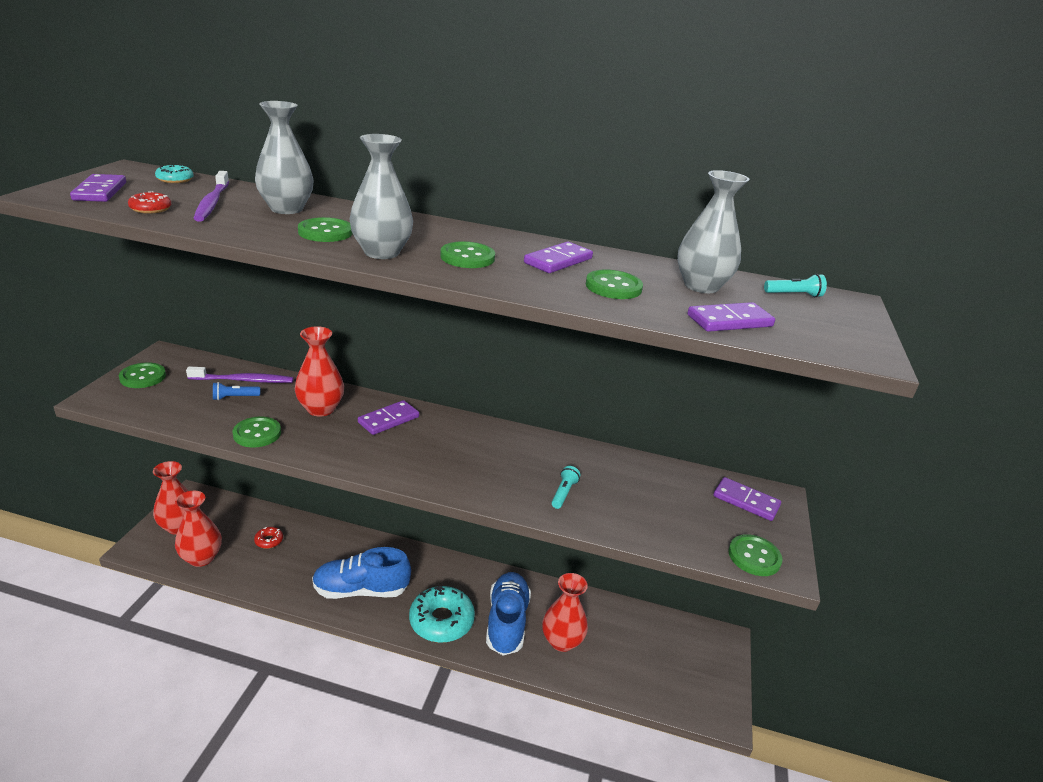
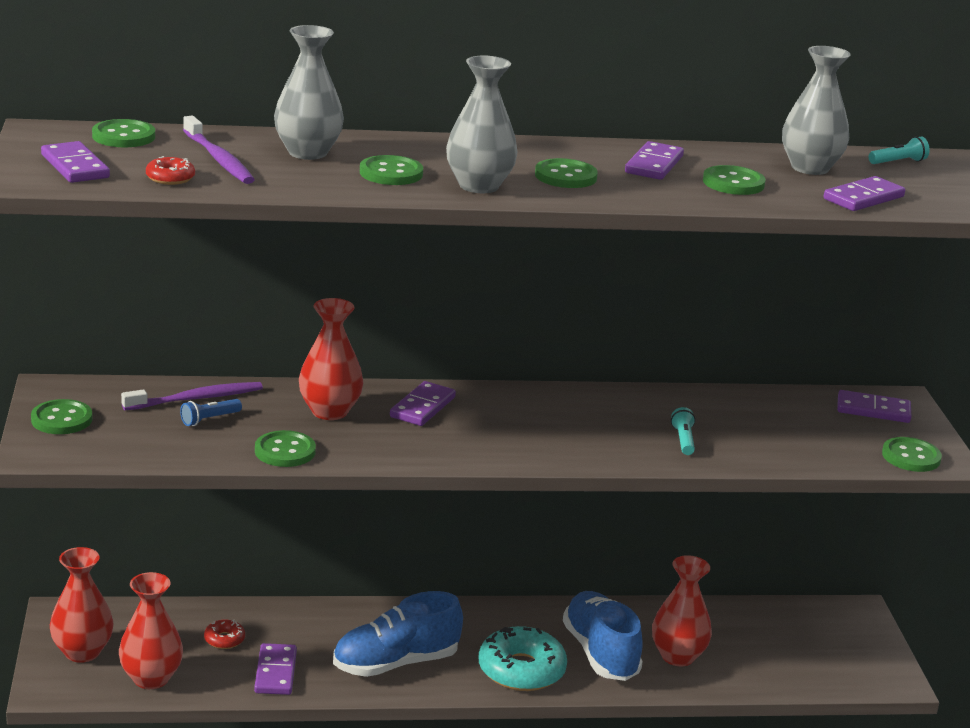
camera: 20 degrees left, 5 degrees down
(175, 179) = (123, 136): turquoise donut -> green button
(280, 575) = (276, 672): none -> purple domino

